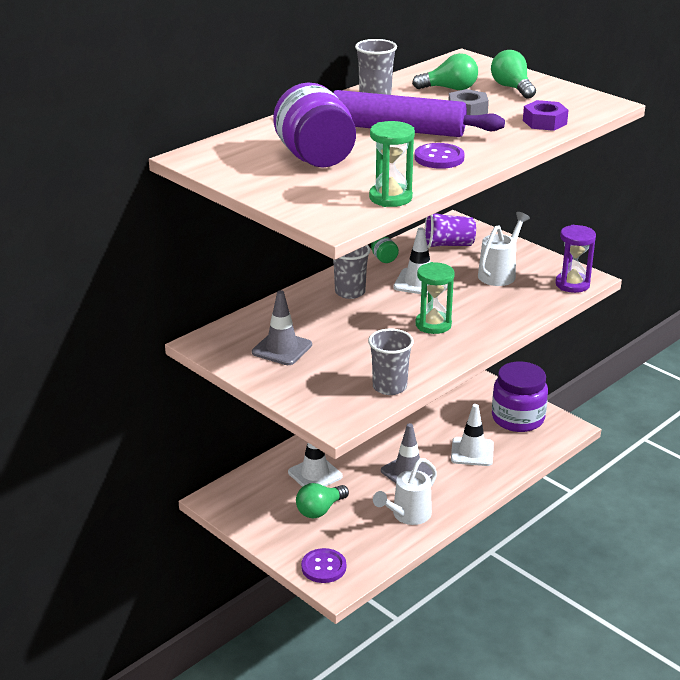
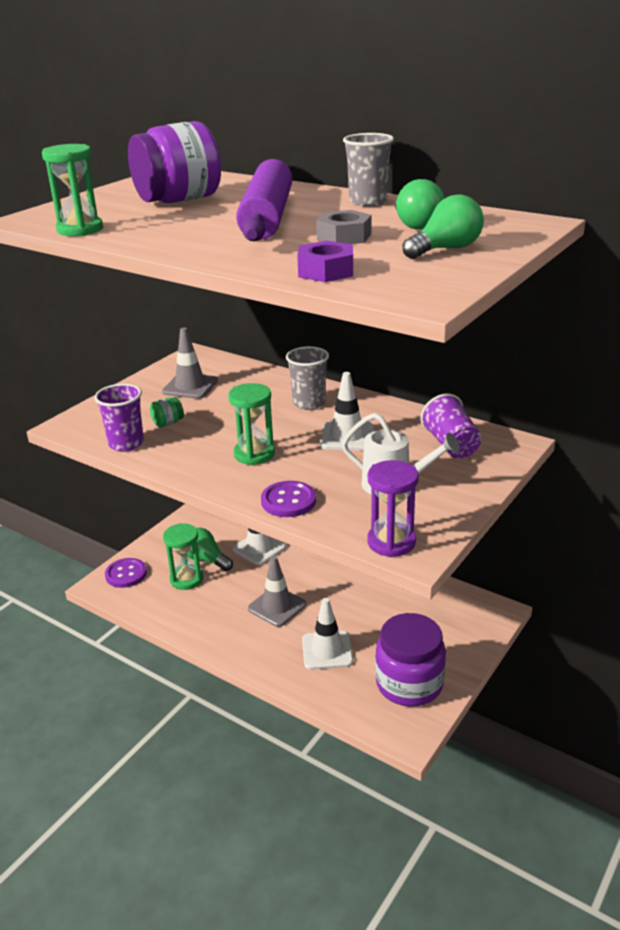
camera: 80 degrees right, 0 degrees up
(347, 525) = (186, 579): none -> green hourglass
(384, 259) = (392, 411): green jar -> green jar (168, 423)
(389, 387) = (126, 444): grey cup -> purple cup
(408, 515) = (206, 615): white watering can -> none
(439, 158) = (188, 237): purple button -> purple button (288, 501)

